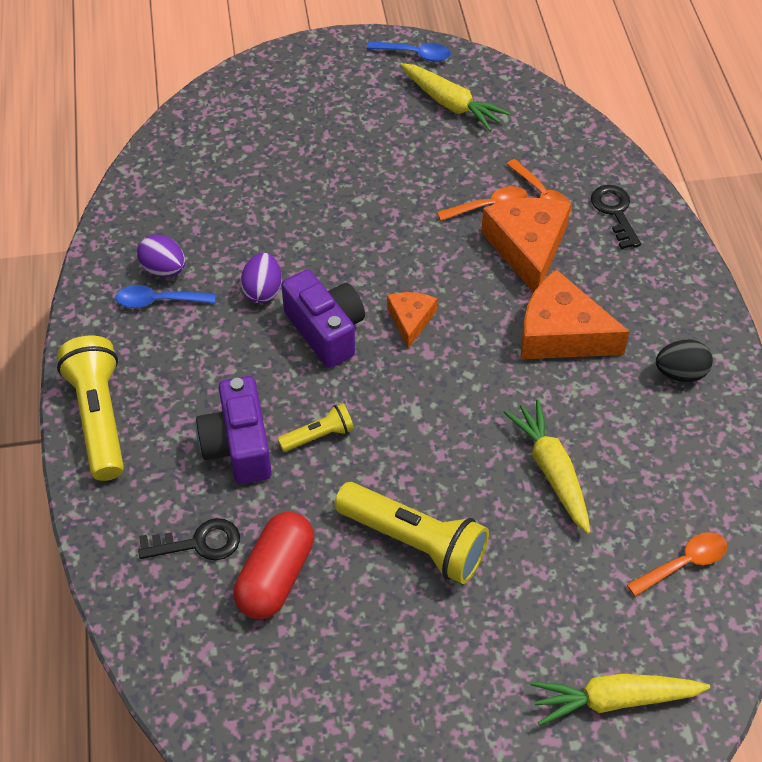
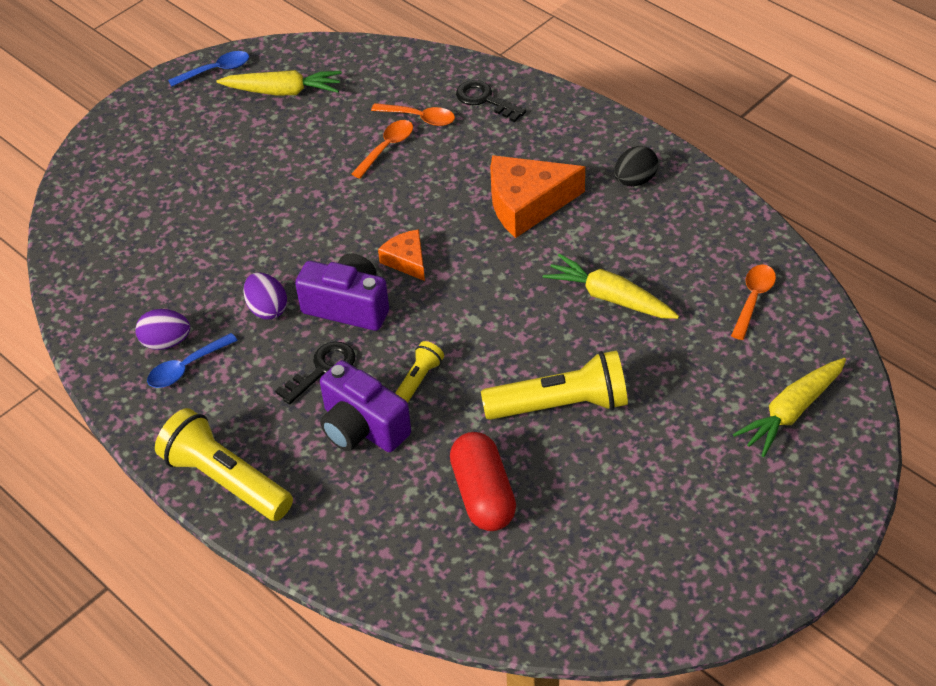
camera: 35 degrees left, 5 degrees down
(198, 543) = (400, 513): black key -> black key (322, 370)
(527, 248) = (445, 160): orange cheese -> none

